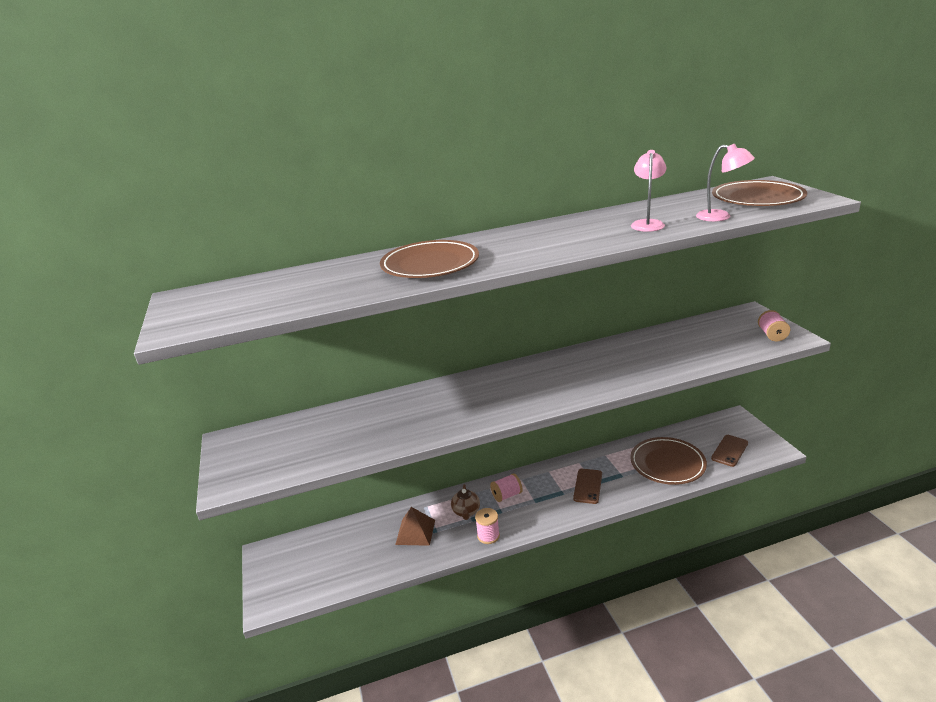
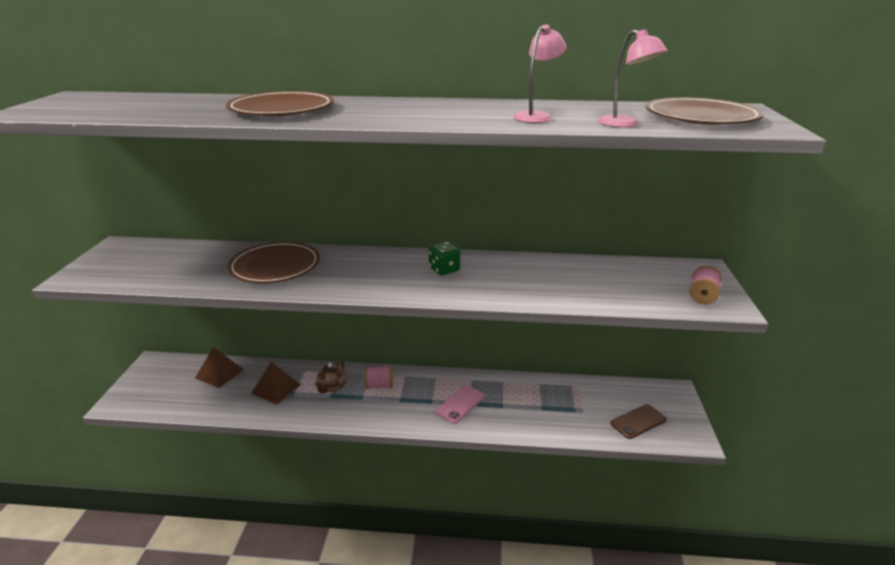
camera: 20 degrees right, 0 degrees up
(346, 538) = (219, 373): none -> brown pyramid
(488, 536) = (331, 415): pink spool -> none
(565, 370) = (444, 270): none -> green dice
(588, 486) = (460, 404): brown phone -> pink phone
(667, 463) = (559, 411): brown plate -> brown plate (275, 266)

